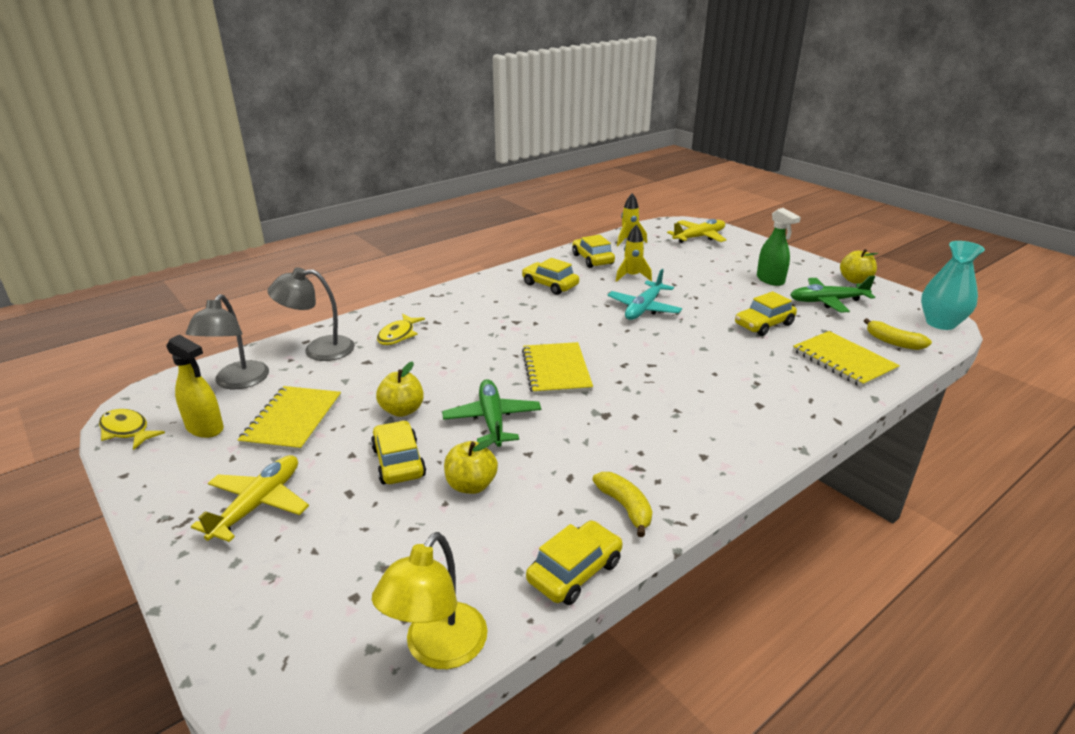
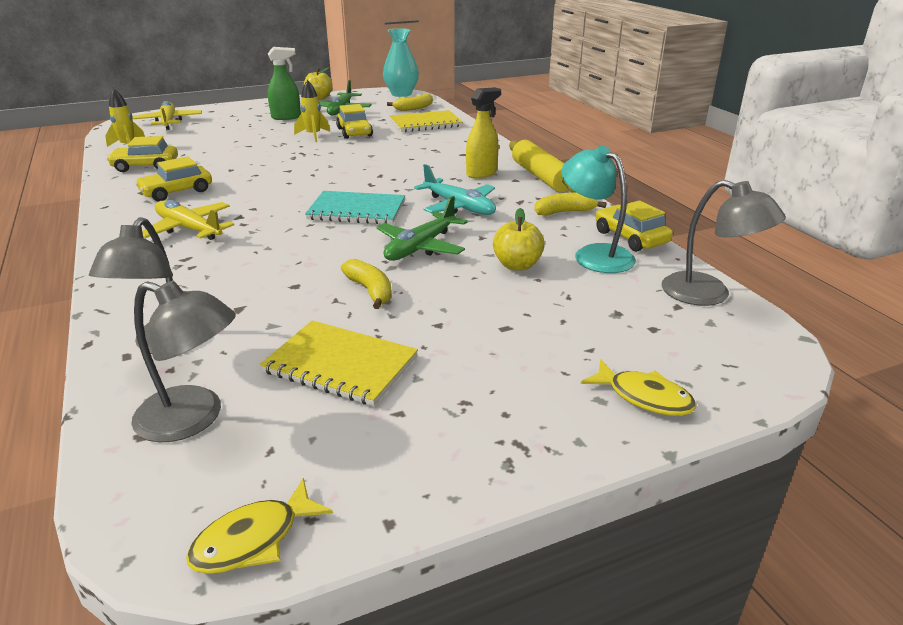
camera: 75 degrees left, 0 degrees up
(205, 428) = (308, 443): yellow spray bottle -> yellow spray bottle (481, 173)
(258, 505) = (506, 387): yellow plane -> yellow plane (189, 229)
(398, 335) = (192, 284): yellow fish -> yellow fish (644, 397)
(398, 462) = (465, 298): yellow car -> none
(402, 410) = (370, 291): yellow apple -> yellow banana
(438, 650) = (709, 294): yellow lamp -> grey lamp
(492, 420) = (421, 247): green plane -> green plane turned 60 degrees counterclockwise
(515, 541) = (594, 254): none -> turquoise lamp
(556, 370) = (357, 210): yellow notebook -> turquoise notebook
(632, 276) = (211, 157): yellow rocket -> yellow rocket (313, 136)
(644, 308) = (280, 162): turquoise plane -> turquoise plane (458, 206)
(729, 476) = (541, 177): none -> yellow rolling pin

